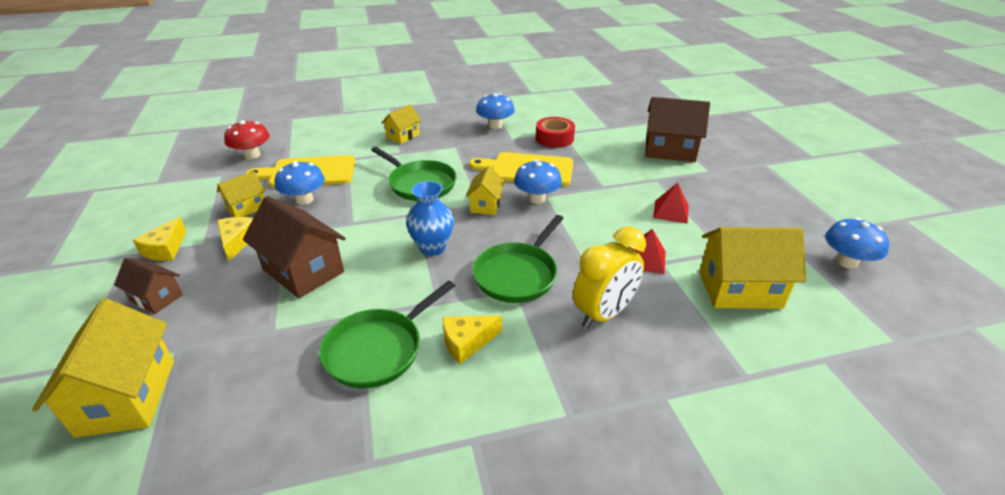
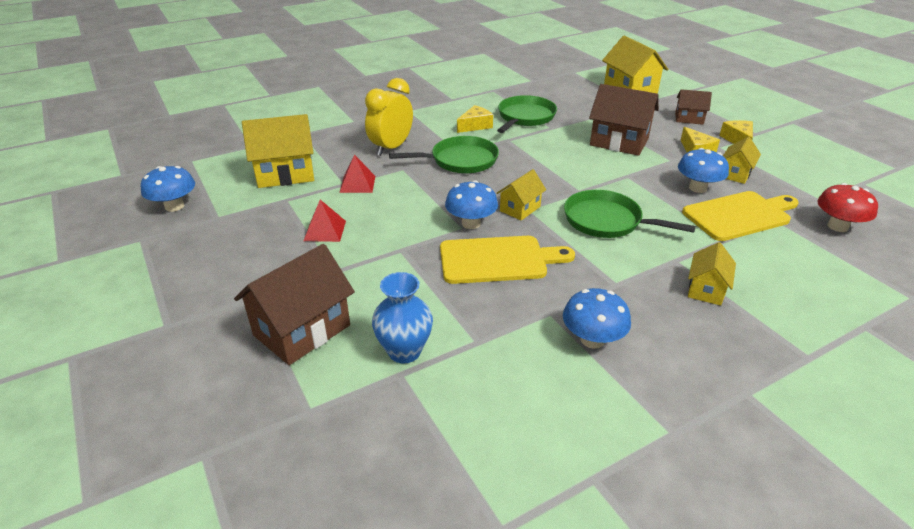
camera: 165 degrees right, 0 degrees up
(432, 247) = (539, 168): blue vase -> blue vase (404, 351)
(485, 205) = (520, 209): yellow house -> yellow house turned 45 degrees clockwise
(517, 274) = (460, 160): green pan -> green pan turned 60 degrees clockwise
(554, 138) = (484, 326): red tape -> none
(670, 150) = (302, 330): brown house -> brown house turned 45 degrees counterclockwise

